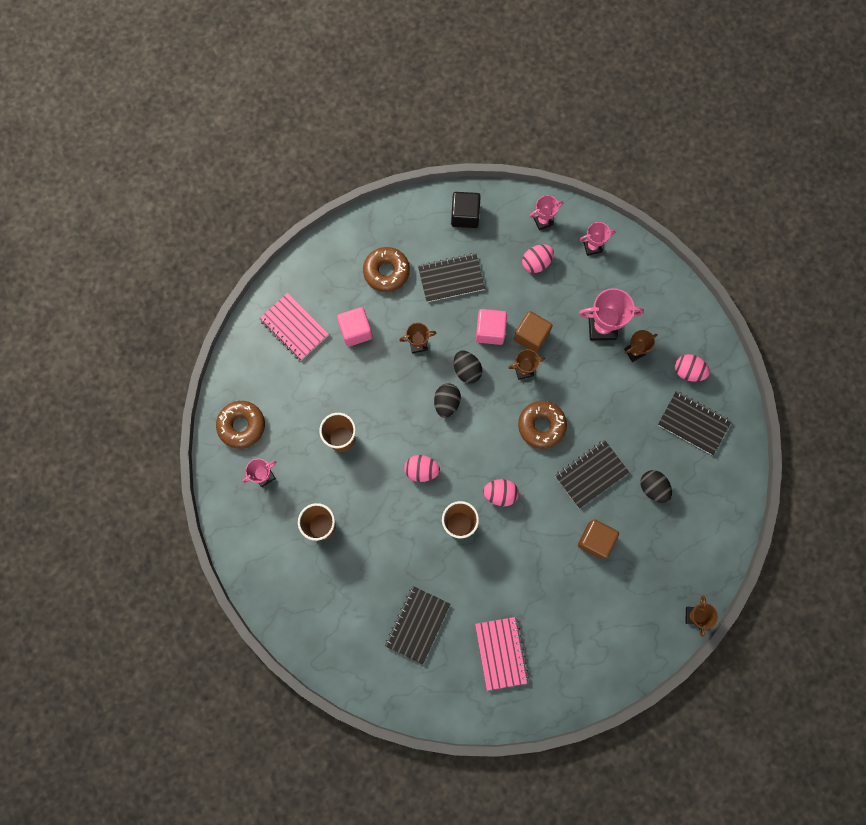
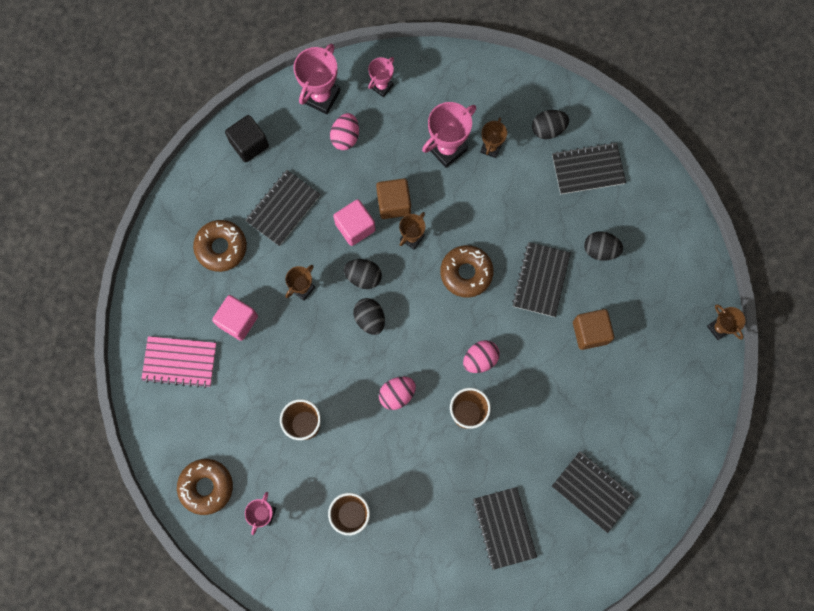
camera: 40 degrees left, 0 degrees up
(501, 653) = (592, 491): pink notebook -> black notebook
(543, 221) = (321, 96): pink trophy -> pink trophy, size x1.69
(688, 371) = (548, 129): pink egg -> black egg

